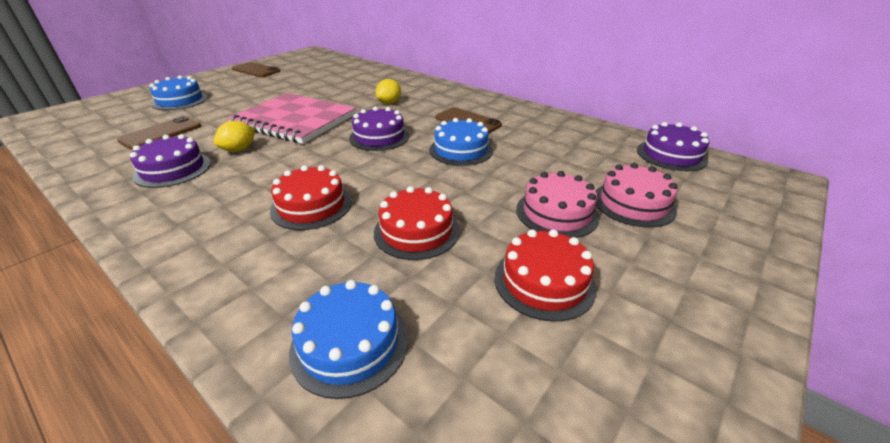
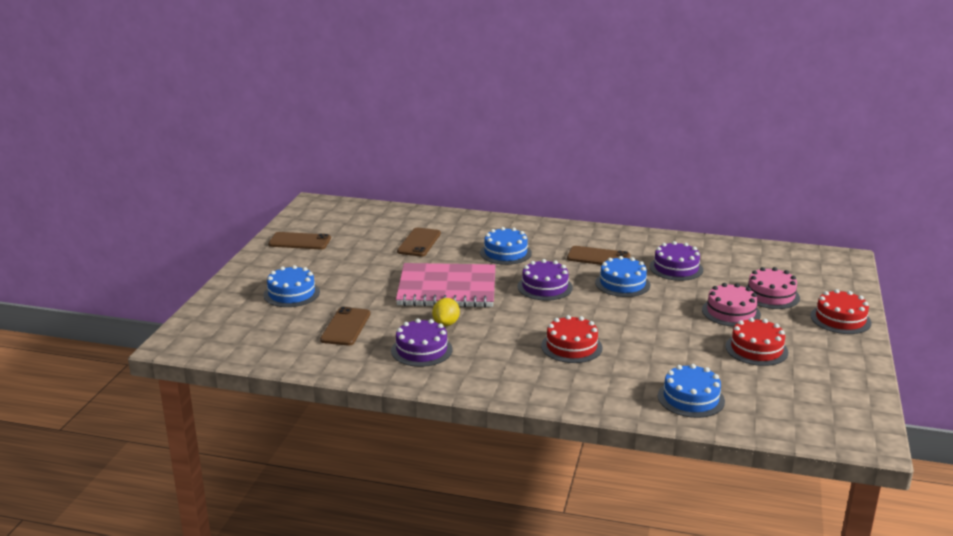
camera: 25 degrees left, 10 degrees down
(334, 84) = (419, 242): none -> brown phone
(389, 103) = (505, 253): yellow lemon -> blue cake
(416, 231) = (659, 343): red cake -> red cake (840, 319)
(671, 155) = (771, 254): purple cake -> purple cake (676, 268)

